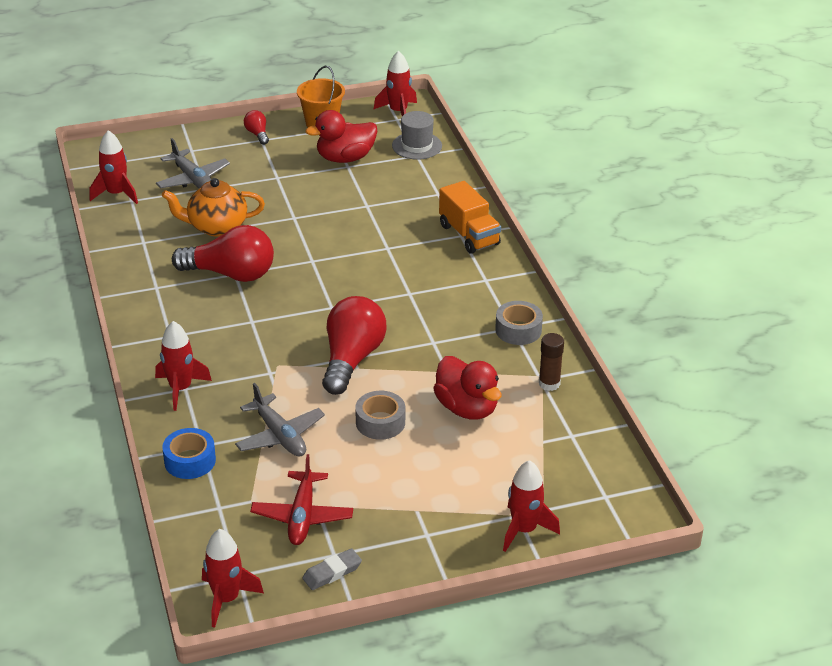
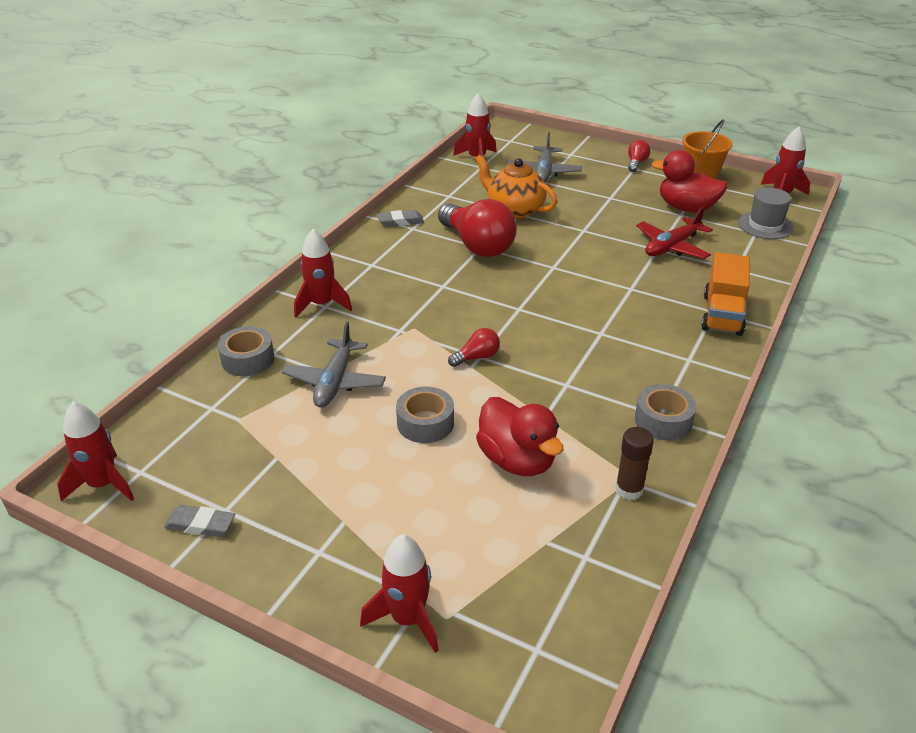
camera: 45 degrees right, 0 degrees up
(137, 287) = (400, 221): none -> grey eraser
(190, 461) = (248, 359): blue tape -> grey tape
(302, 516) = (253, 458): red plane -> red plane (672, 247)
(351, 359) = (477, 357): red light bulb -> red light bulb, size x0.46
(467, 408) = (517, 460): red duck -> red duck turned 45 degrees counterclockwise

